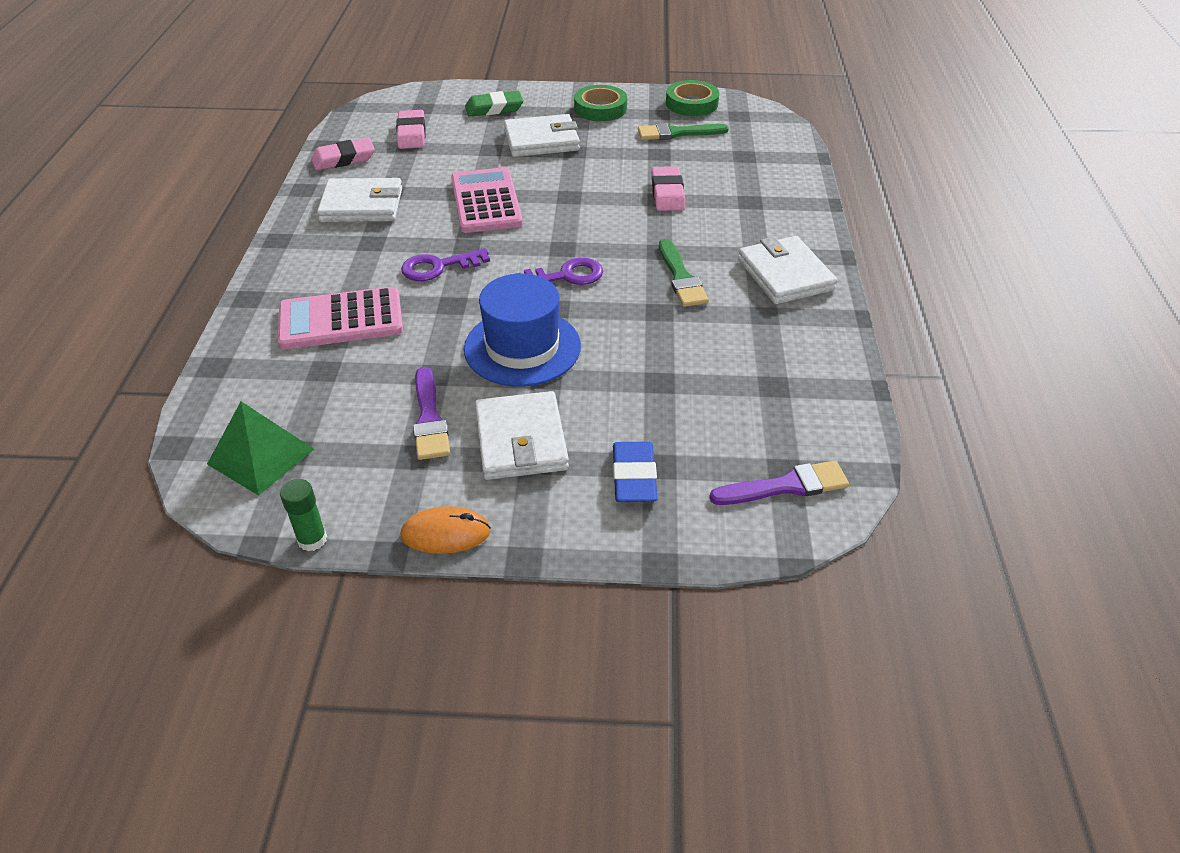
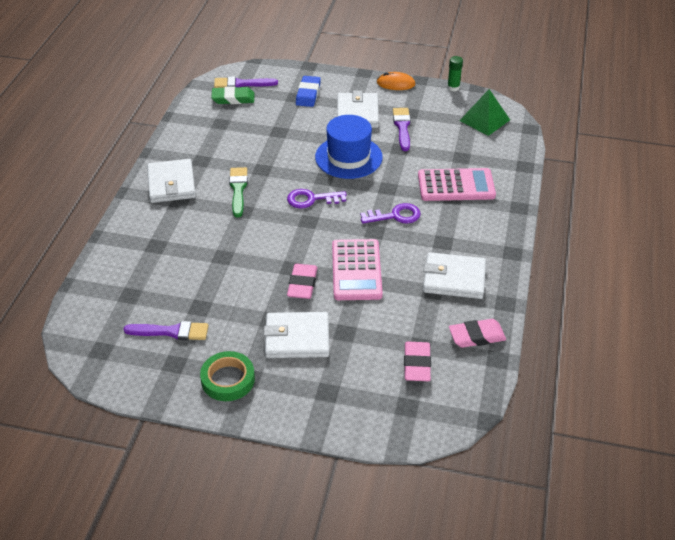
camera: 170 degrees left, 0 degrees up
(494, 108) = (333, 395): green eraser -> green eraser (233, 98)
(667, 193) = (214, 261): pink eraser -> pink eraser (302, 284)
(677, 133) = (171, 332): green brush -> purple brush
(691, 103) = (135, 375): green tape -> none

